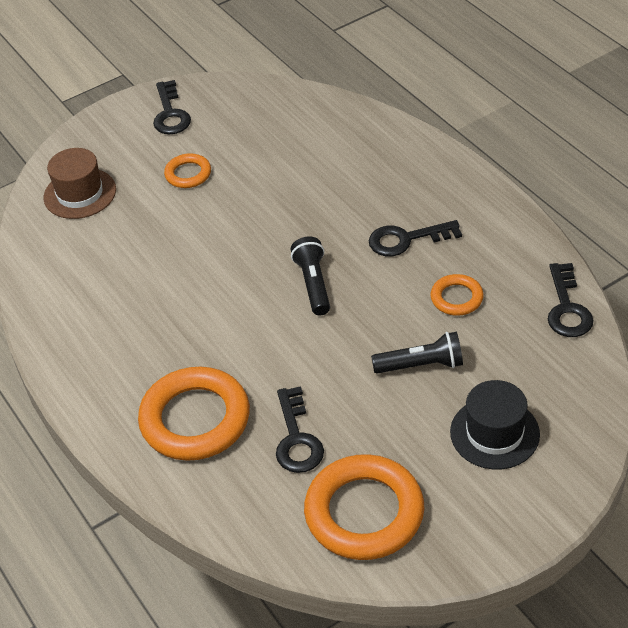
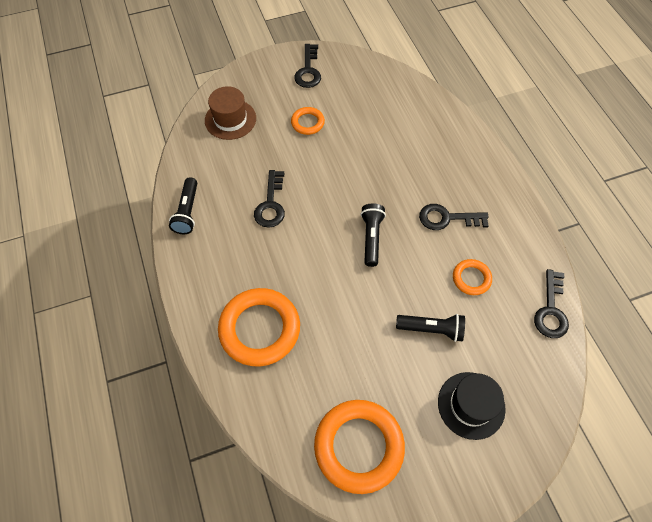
camera: 10 degrees right, 15 degrees up
(54, 312) = (187, 212): none -> black flashlight
(296, 438) = (326, 366): black key -> black key (271, 204)

